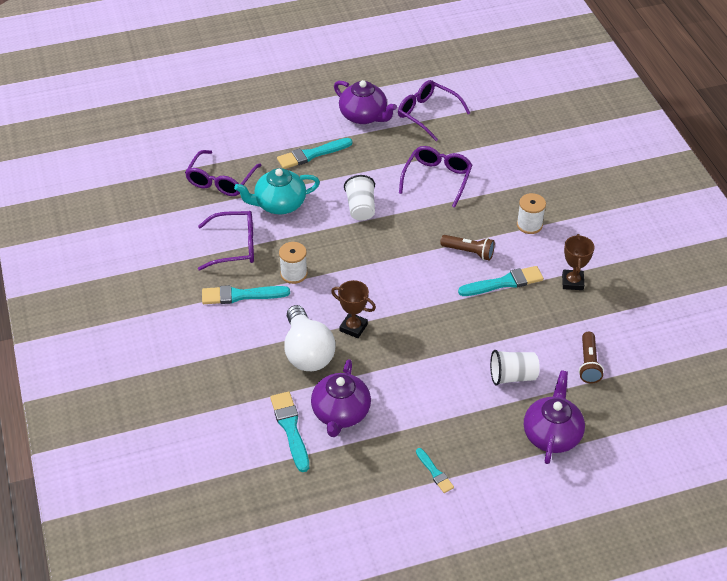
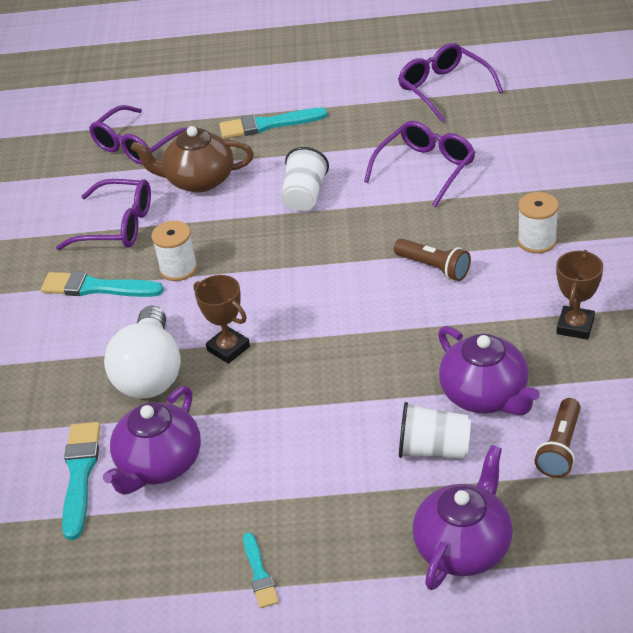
camera: 20 degrees right, 5 degrees down
(279, 204) = (199, 180): turquoise teapot -> brown teapot
(364, 116) = (356, 85): purple teapot -> purple teapot (485, 395)
(504, 283) = (470, 315): turquoise brush -> none

